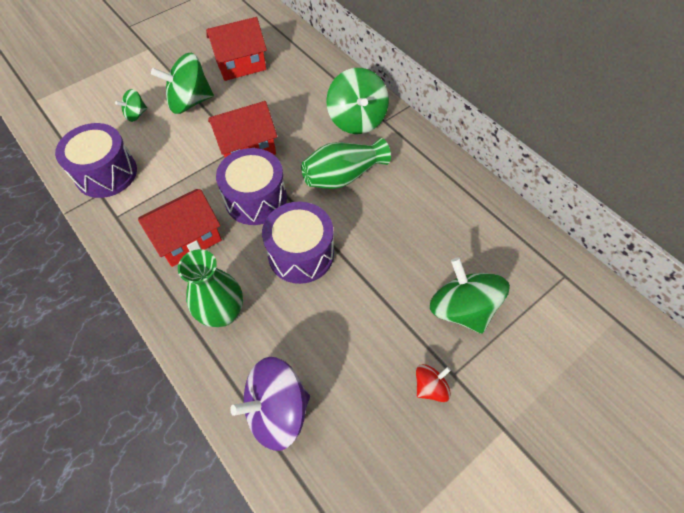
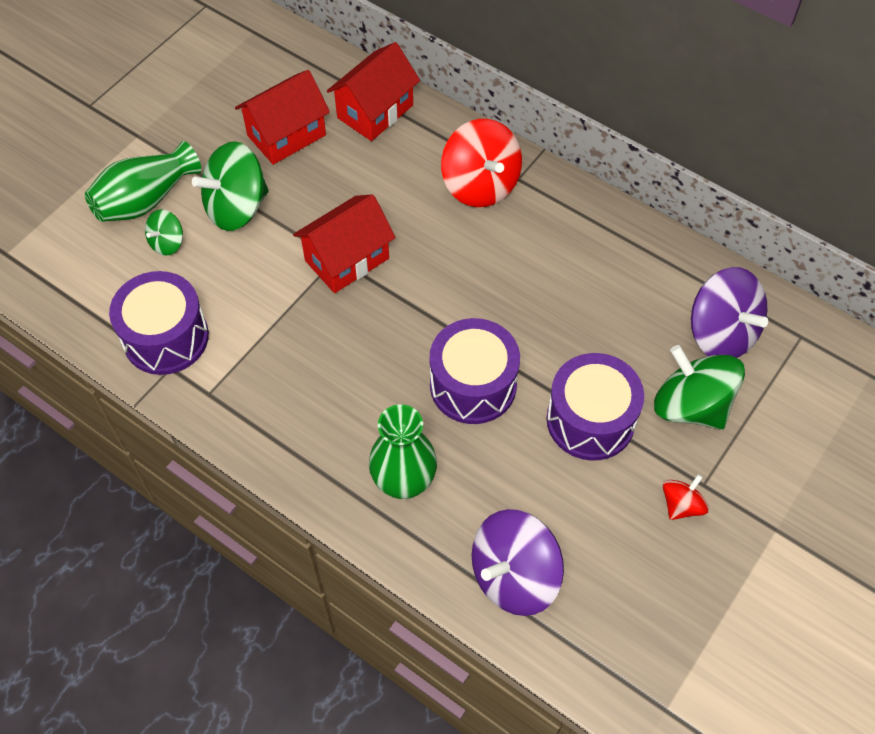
camera: 15 degrees left, 0 degrees up
(188, 239) = (319, 400): red house -> red house (375, 111)
(256, 199) = (387, 327): purple drum -> purple drum (590, 420)
(343, 176) = (490, 269): green vase -> green vase (146, 200)
(357, 119) = (480, 185): green spinning top -> red spinning top
(501, 259) = (721, 333): none -> purple spinning top

